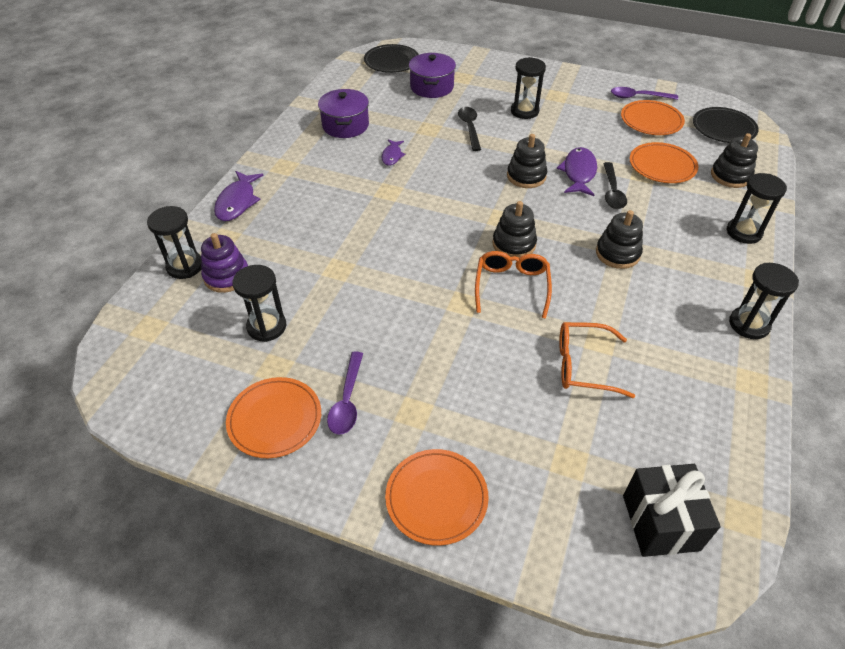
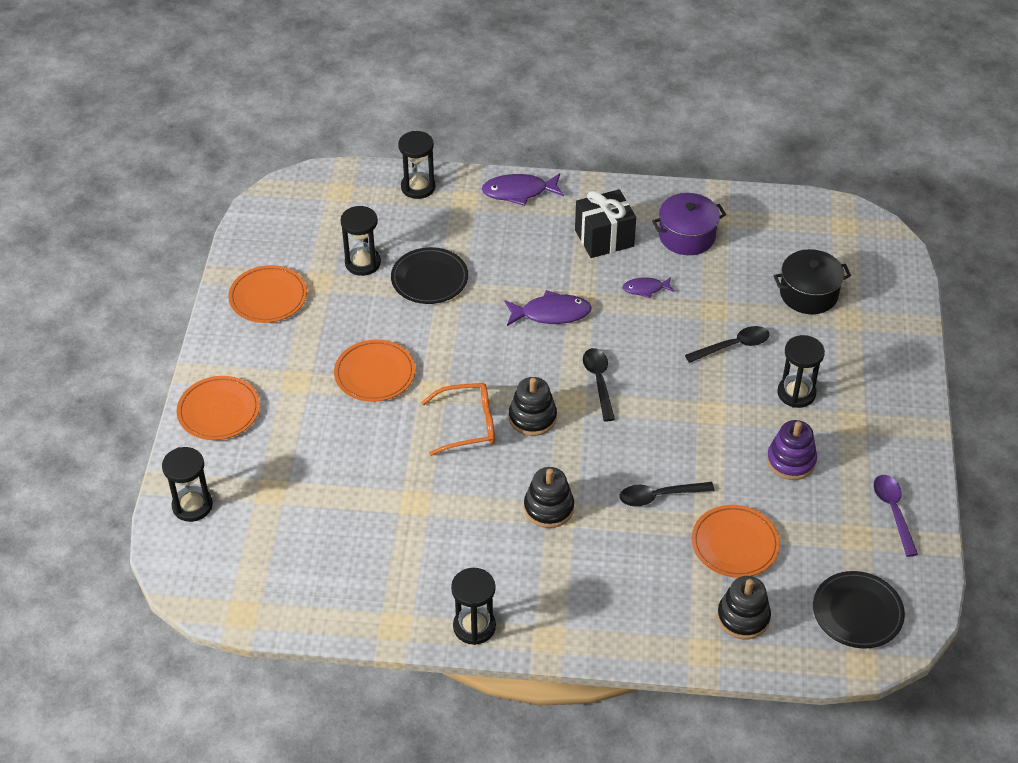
camera: 75 degrees right, 0 degrees up
(226, 276) = (414, 218): purple stacking toy -> purple stacking toy (791, 461)
(347, 400) = (297, 336): purple spoon -> none
(391, 61) = (851, 243): black plate -> black plate (429, 279)
(431, 87) = (808, 294): purple pot -> black pot
(484, 199) = (599, 381): none -> black spoon
(526, 176) = (656, 412): black stacking toy -> none
(578, 173) = (684, 461): purple fish -> purple fish (551, 313)
(583, 365) = (379, 491): orange glasses -> none
(651, 121) = (837, 529): orange plate -> orange plate (375, 373)
(660, 522) = (226, 556): black gift -> black gift (604, 238)
(744, 232) = (630, 628): black hourglass -> black hourglass (192, 505)

